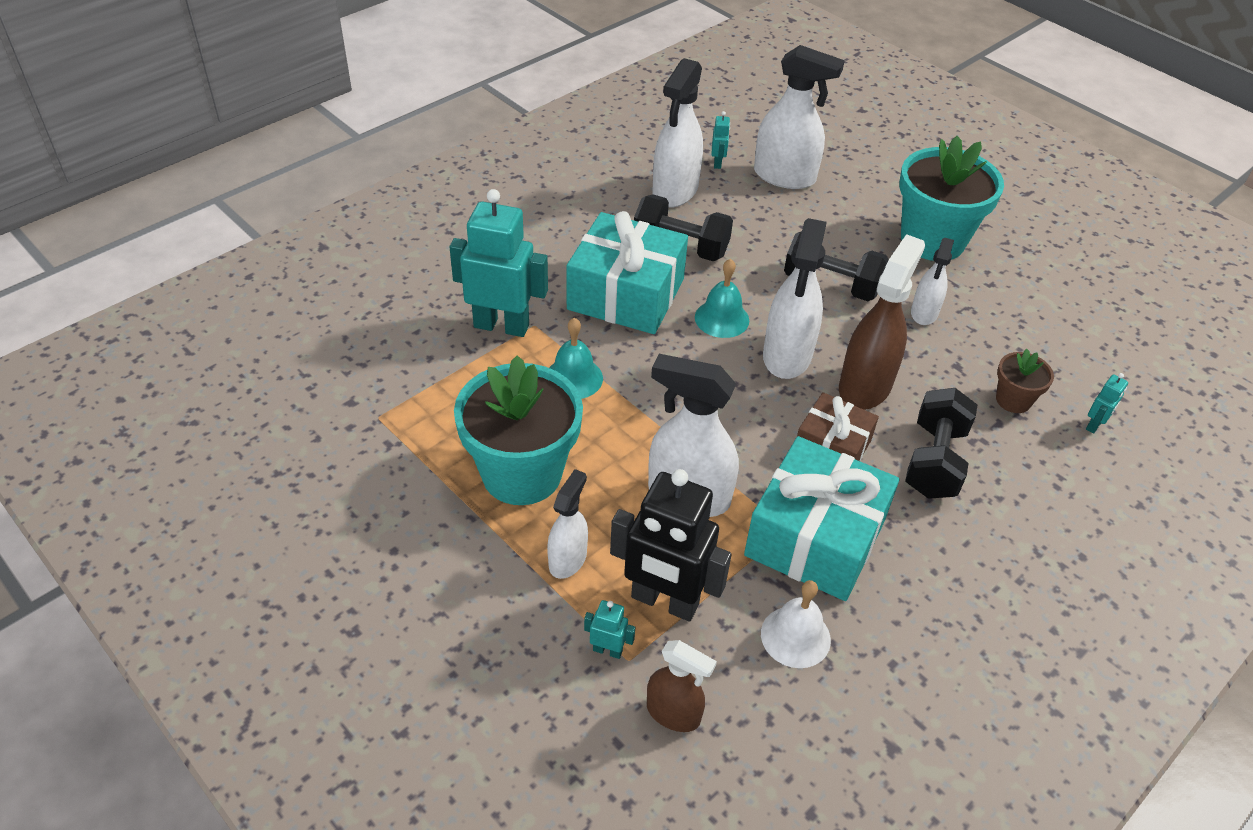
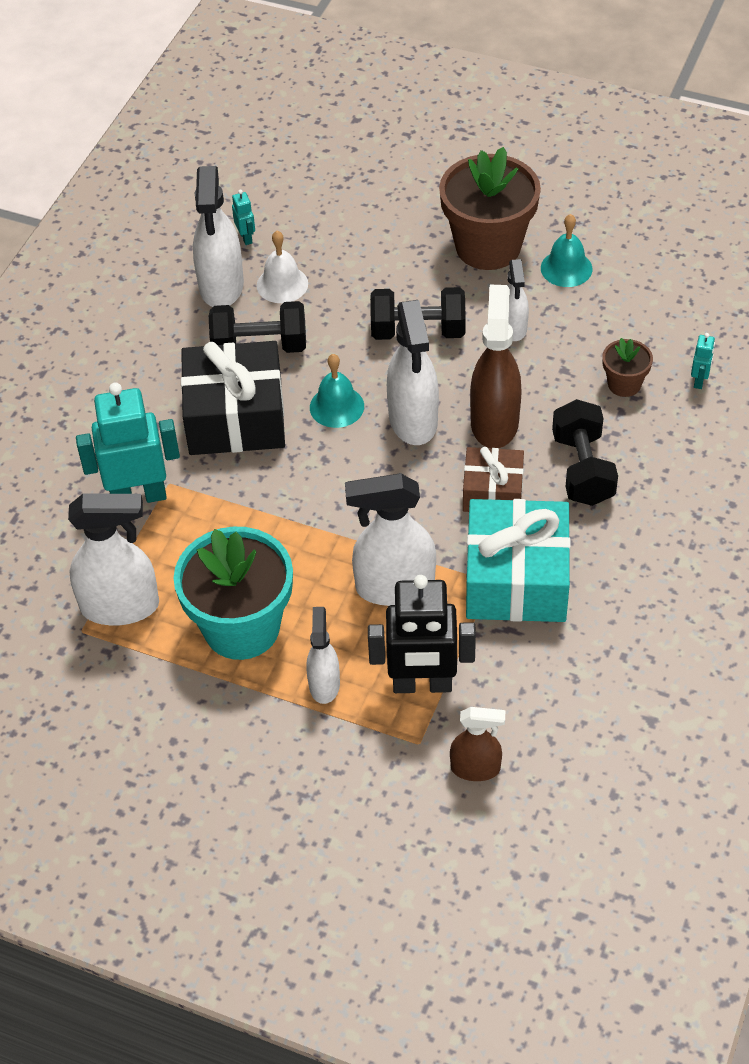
camera: 20 degrees left, 5 degrees up
(574, 378) = (235, 520): turquoise bell -> turquoise bell (566, 268)
(607, 650) = (398, 743): turquoise robot -> none
(626, 294) = (236, 417): turquoise gift -> black gift
(785, 176) = (318, 228): white spray bottle -> white spray bottle (120, 606)
(795, 636) = (539, 667): white bell -> white bell (282, 284)
(932, 240) = (488, 247): turquoise flower pot -> brown flower pot

